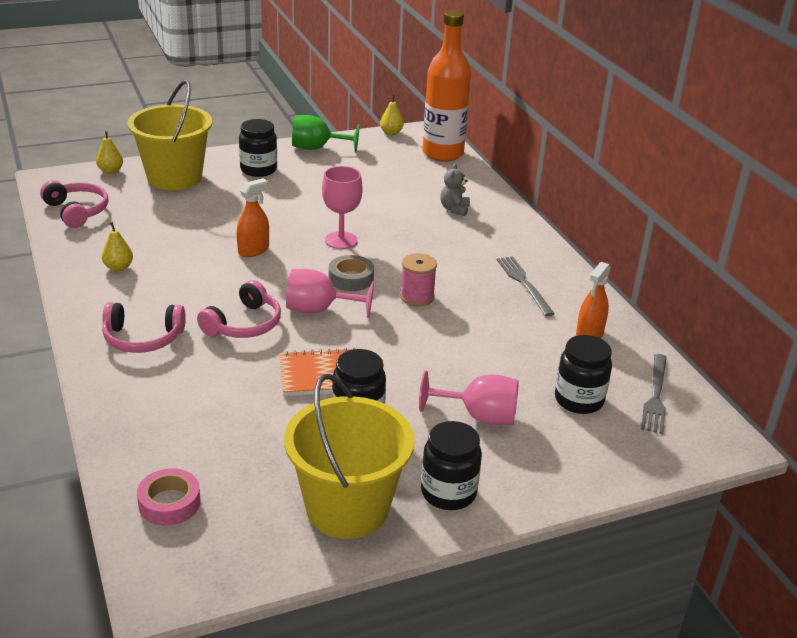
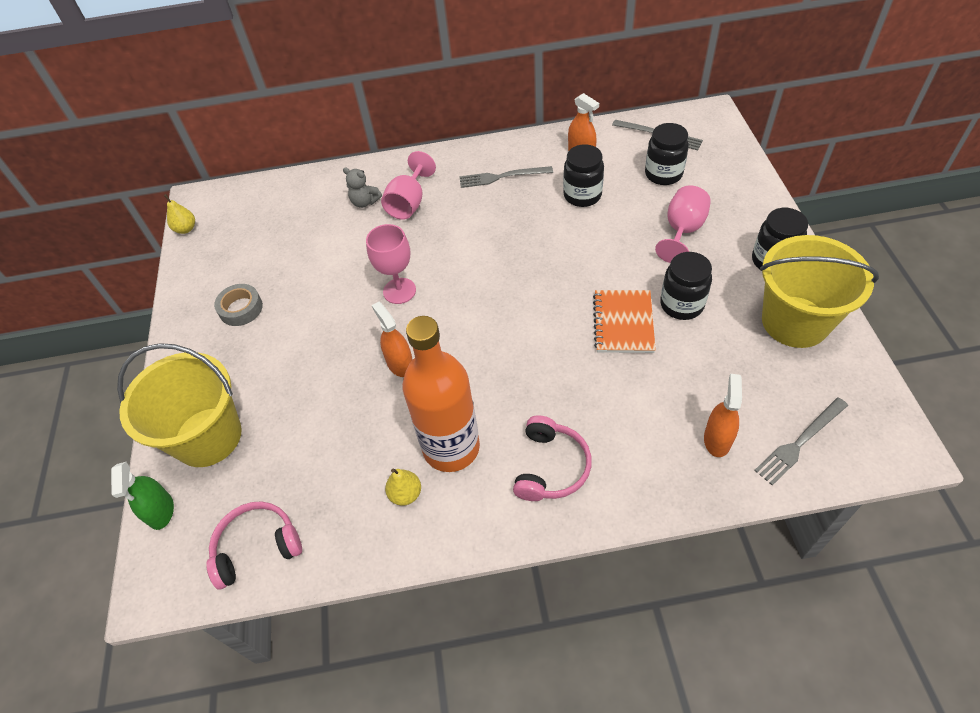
camera: 70 degrees left, 20 degrees up
(110, 171) = (161, 511): yellow pear -> green spray bottle
(169, 503) = (800, 442): pink tape -> grey fork
(173, 441) = (717, 439): none -> orange spray bottle
(244, 324) = (537, 378): pink headphones -> none
(258, 169) = (222, 351): black jar -> black jar (582, 195)
(317, 148) = (193, 294): green goblet -> none
(319, 310) = (520, 318): pink goblet -> pink goblet (409, 203)
(351, 278) = (471, 290): grey tape -> grey tape (241, 308)
(417, 297) = (510, 247): pink spool -> none
(443, 153) = (251, 195): orange bottle -> orange bottle (451, 447)

